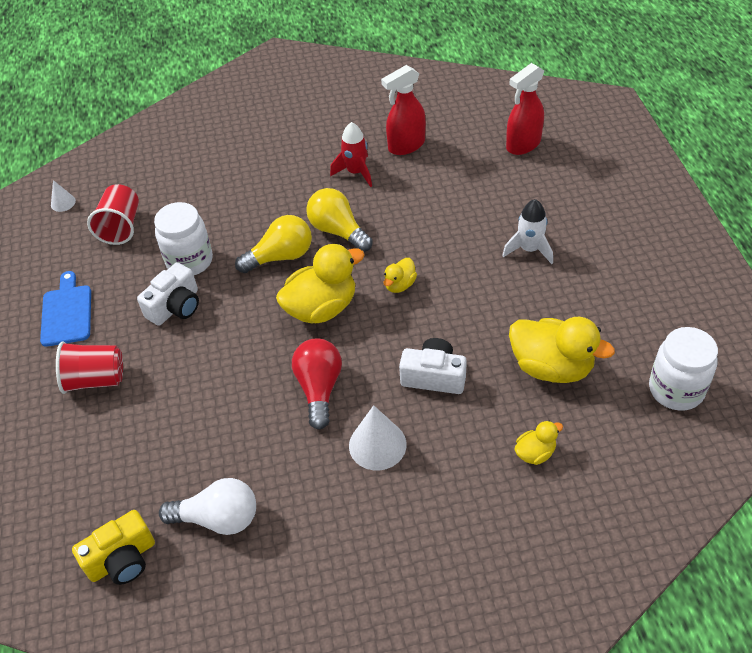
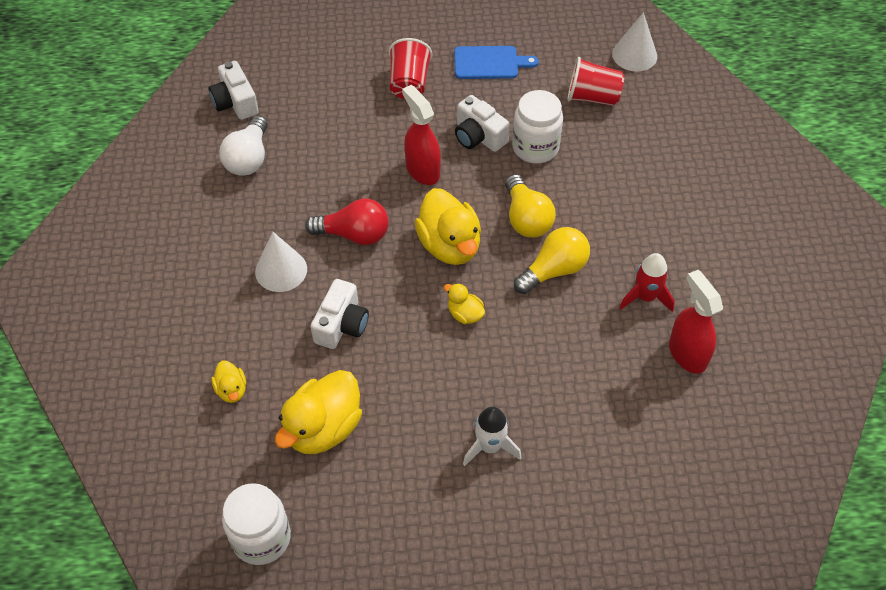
camera: 95 degrees right, 5 degrees up
(63, 202) = (634, 55): white cone -> white cone, size x1.84
(122, 559) = (235, 102): yellow camera -> white camera
(523, 145) = (674, 483): red spray bottle -> red spray bottle (422, 170)

